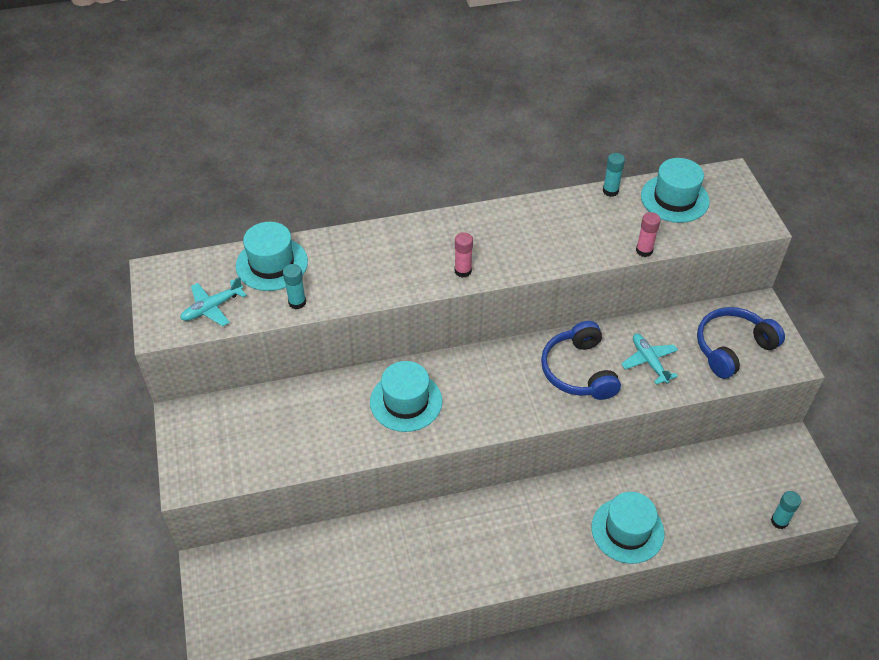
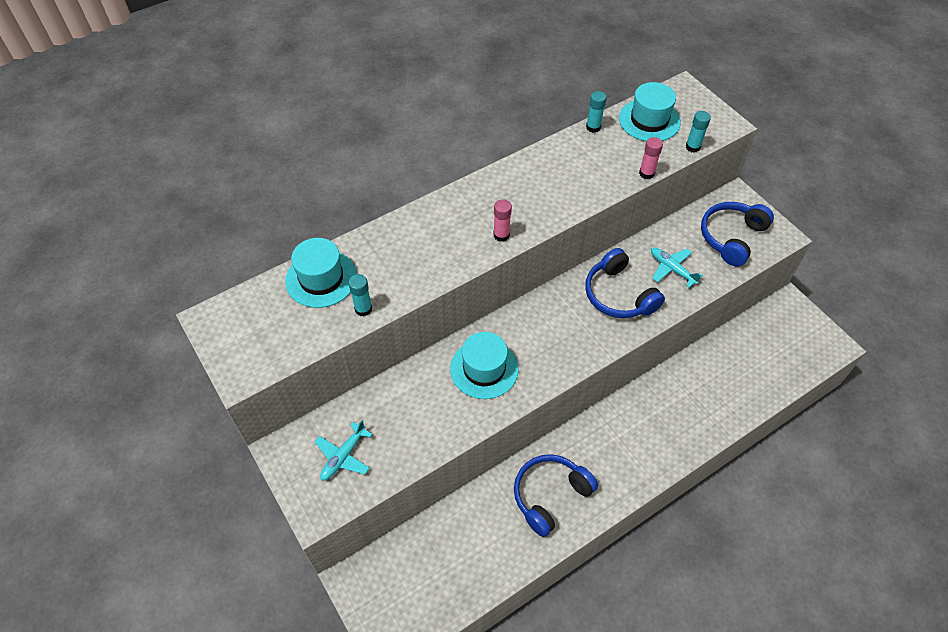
camera: 20 degrees left, 5 degrees up
(212, 308) = (283, 338): turquoise plane -> turquoise plane (343, 456)
(434, 554) = (550, 495): none -> blue headphones
(627, 530) = (698, 419): turquoise hat -> none
(779, 521) = (809, 371): turquoise glue stick -> turquoise glue stick (692, 147)

